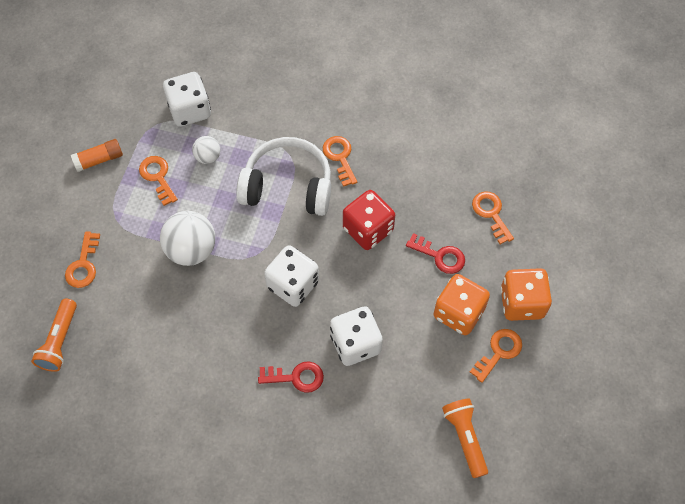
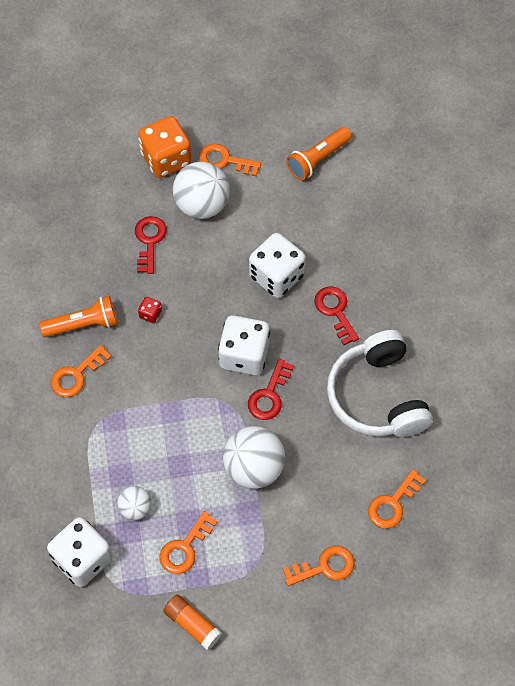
camera: 115 degrees left, 0 degrees up
(60, 341) = (415, 542): orange flashlight -> orange flashlight (83, 324)
(246, 288) = (269, 395): none -> red key
(288, 186) = (135, 410): white headphones -> white headphones (377, 396)
(368, 229) = (150, 314): red dice -> red dice, size x0.42
(458, 313) = (202, 205): orange dice -> white ball
(491, 214) = (81, 214): orange key -> orange key (392, 504)

